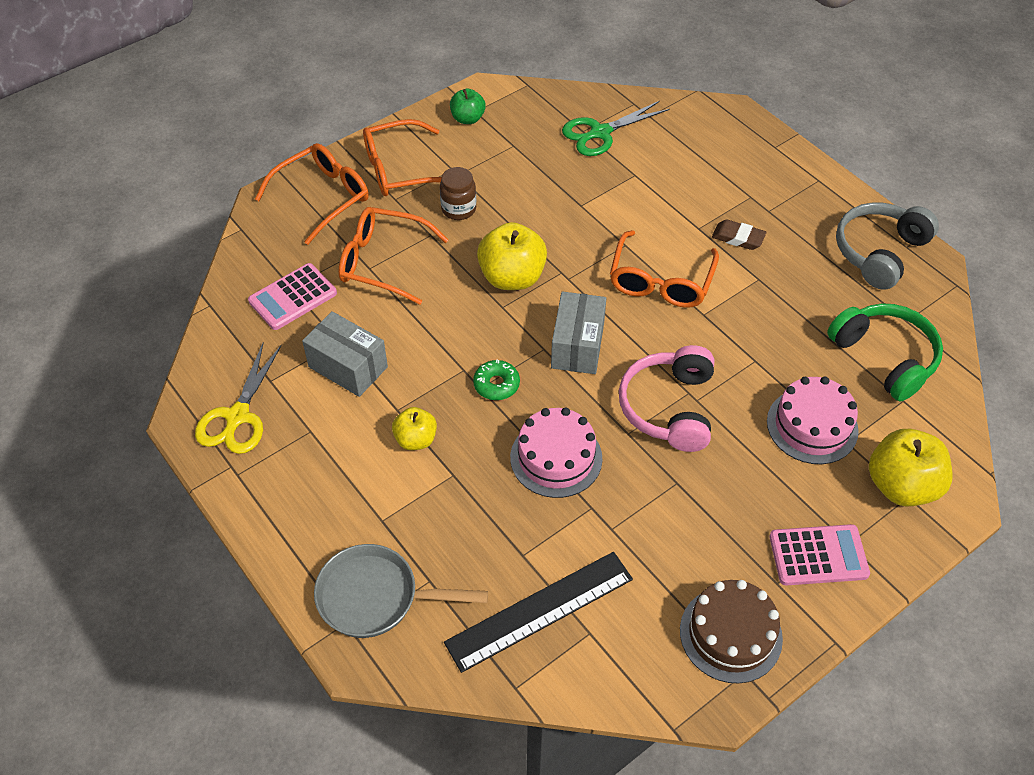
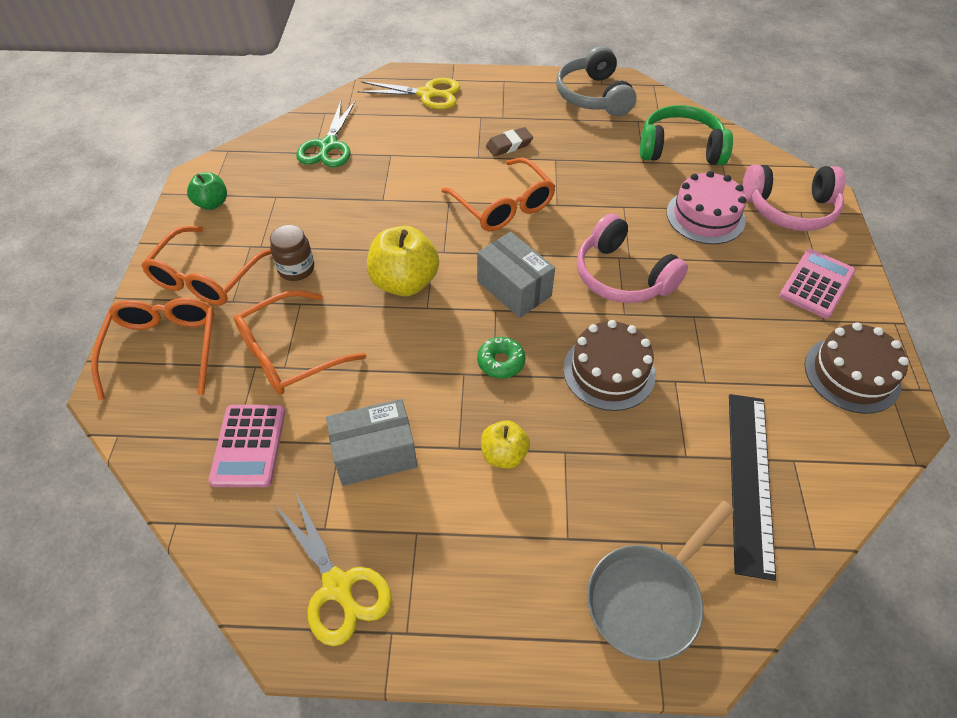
camera: 50 degrees left, 0 degrees up
(556, 458) = (609, 371): pink cake -> brown cake
(735, 145) = (427, 94): none -> yellow scissors
(901, 486) = (790, 209): yellow apple -> pink headphones

